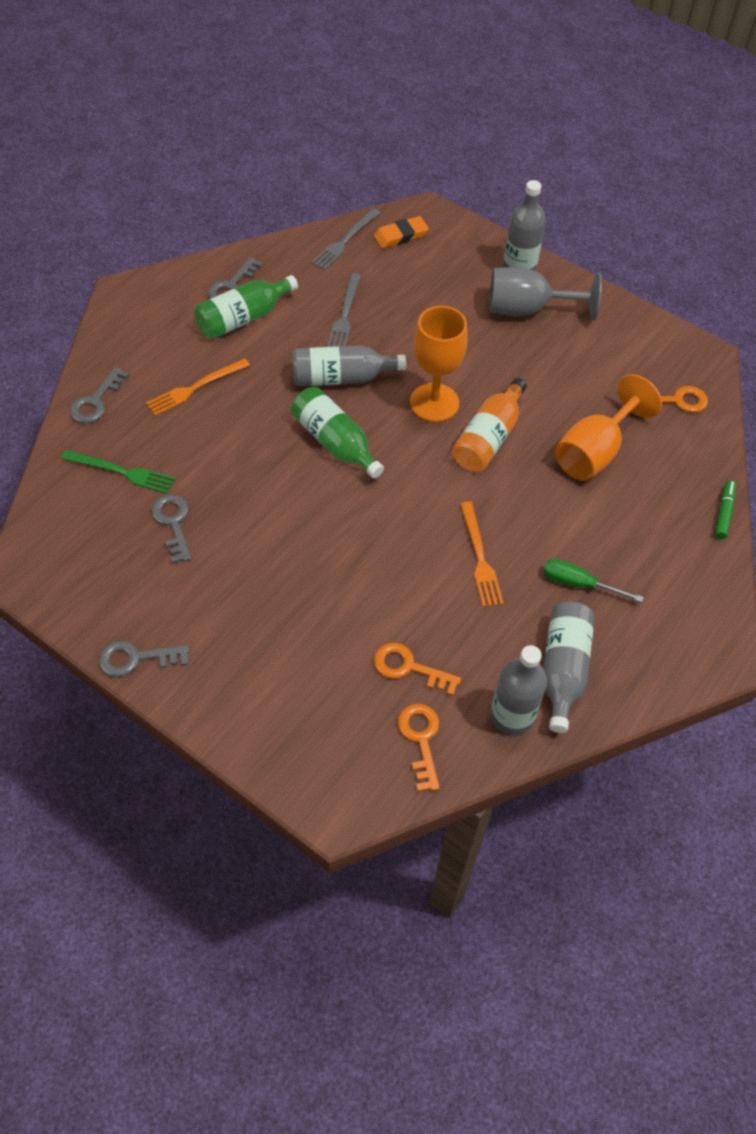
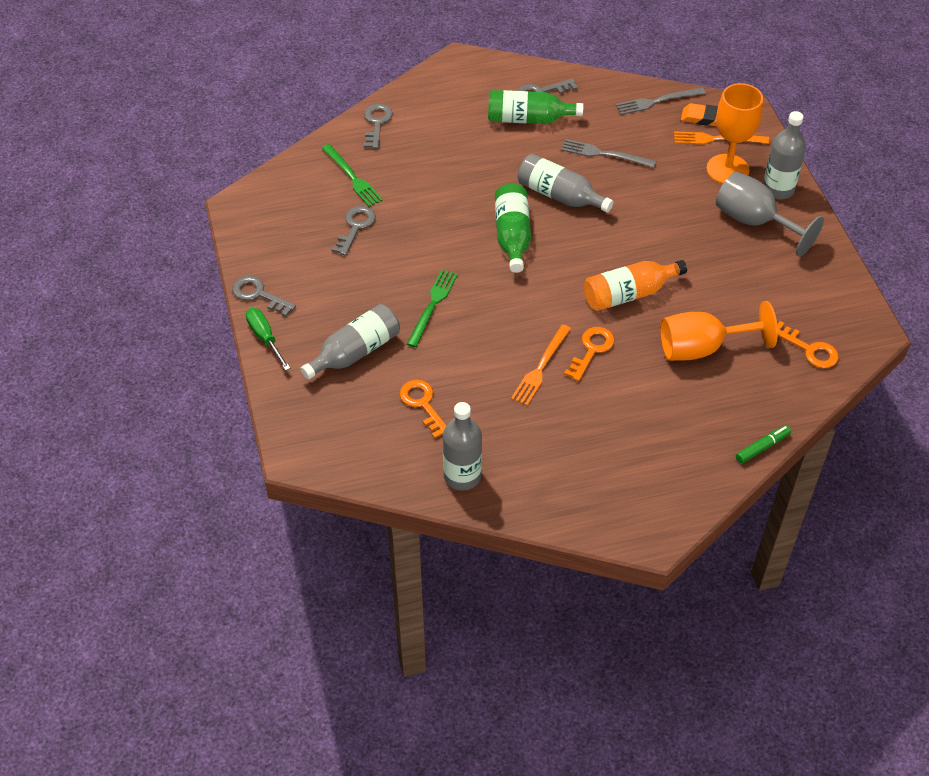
camera: 40 degrees right, 5 degrees down
(96, 401) = (377, 123): grey key -> grey key turned 120 degrees clockwise
(195, 388) = (450, 149): orange fork -> orange fork (717, 139)
(324, 558) = (432, 305): none -> green fork
(344, 315) = (604, 154): grey fork -> grey fork turned 60 degrees clockwise
(421, 740) = (388, 451): orange key -> orange key (591, 350)
(434, 403) = (611, 248): orange goblet -> orange goblet (727, 169)
(563, 669) = (527, 471): grey bottle -> grey bottle (355, 352)
(578, 584) = (595, 426): green screwdriver -> green screwdriver (265, 338)

